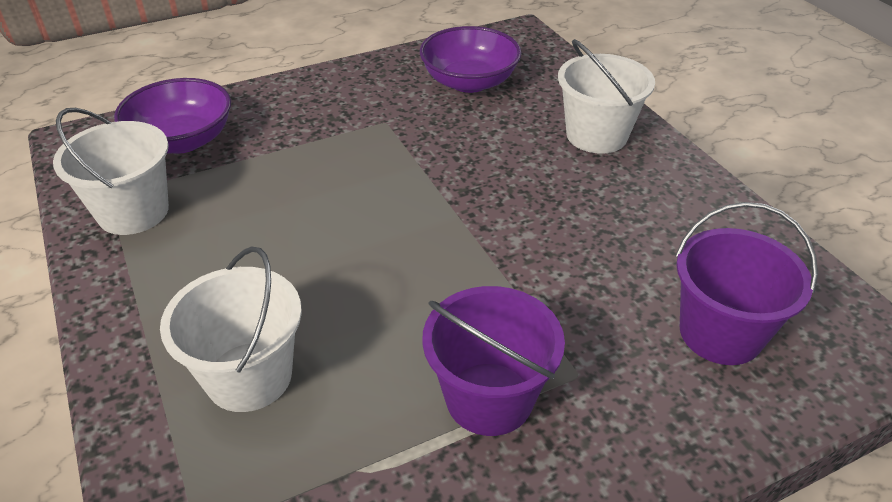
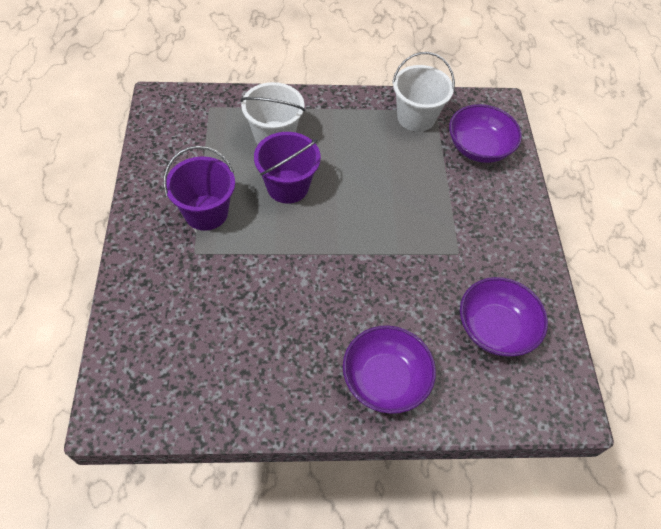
camera: 110 degrees right, 15 degrees up
(596, 135) = (385, 379): white bucket -> purple bowl
(720, 333) = (175, 333): purple bucket -> purple bucket (287, 186)

